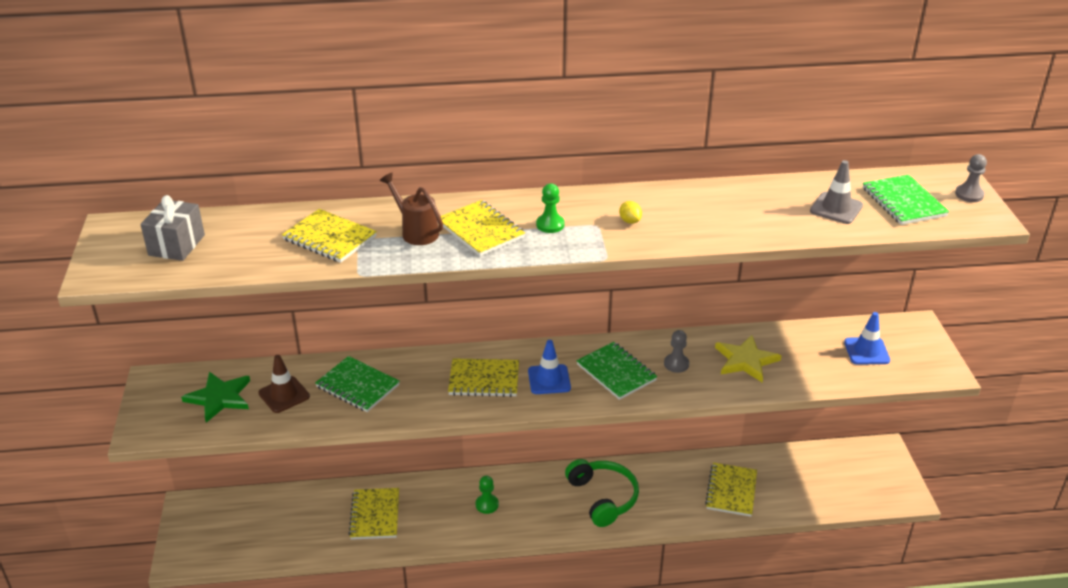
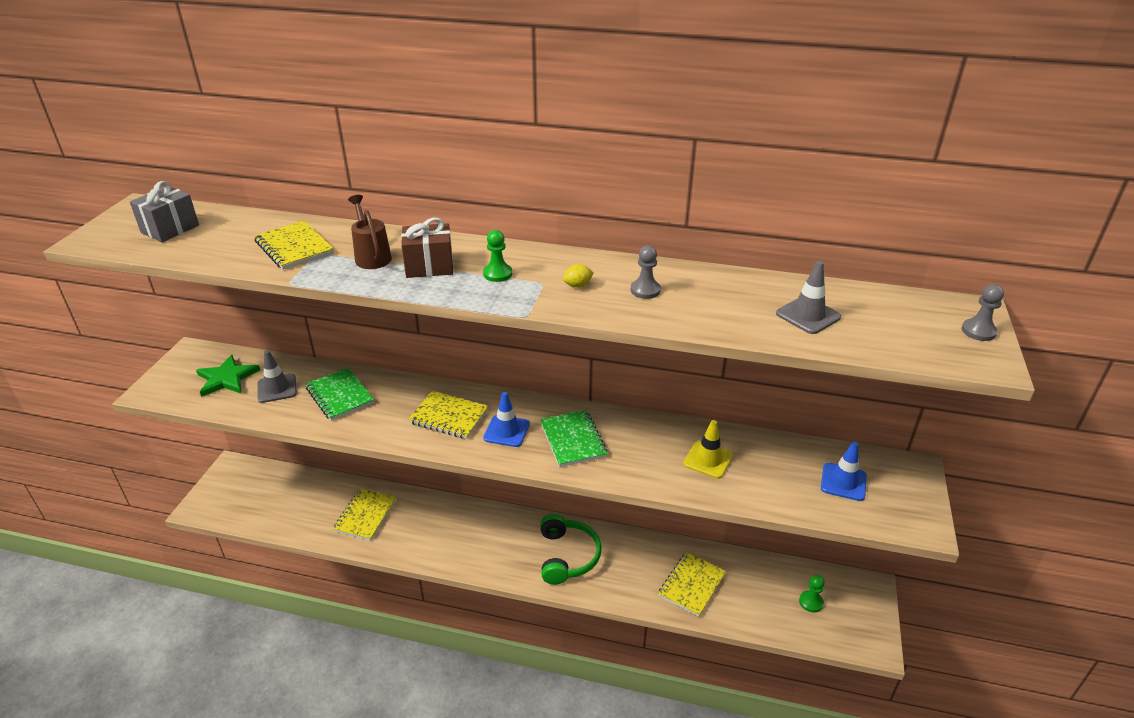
camera: 20 degrees right, 0 degrees up
(284, 395) = (277, 388): brown traffic cone -> grey traffic cone
(480, 230) = (429, 266): yellow notebook -> brown gift
(487, 504) = (462, 533): green pawn -> green pawn (811, 602)
(630, 221) = (577, 285): yellow lemon -> yellow lemon turned 75 degrees clockwise
(676, 364) = (636, 446): grey pawn -> grey pawn (645, 290)
(746, 360) = (708, 460): yellow star -> yellow traffic cone
(903, 202) = (892, 324): green notebook -> none

